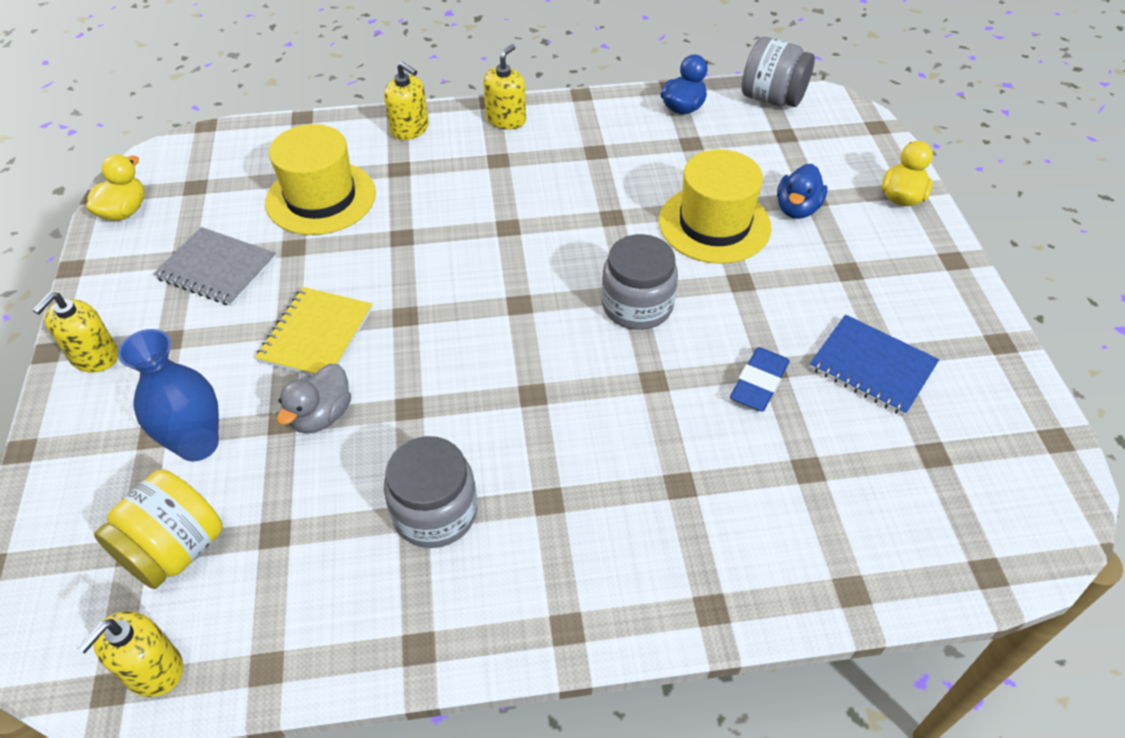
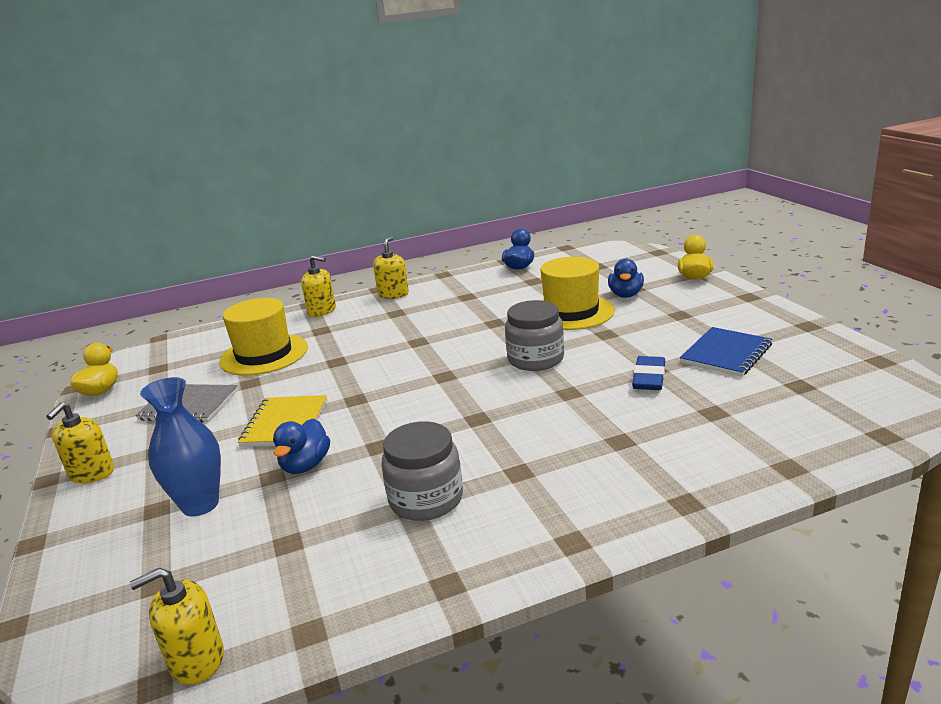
camera: 10 degrees left, 25 degrees down
(153, 669) = (197, 659): yellow soap dispenser -> yellow soap dispenser turned 45 degrees clockwise
(175, 550) = (197, 574): yellow jar -> none
(321, 415) = (305, 465): grey duck -> blue duck
(771, 98) = (579, 253): grey jar -> none
(872, 367) = (726, 354): blue notebook -> blue notebook turned 75 degrees counterclockwise

